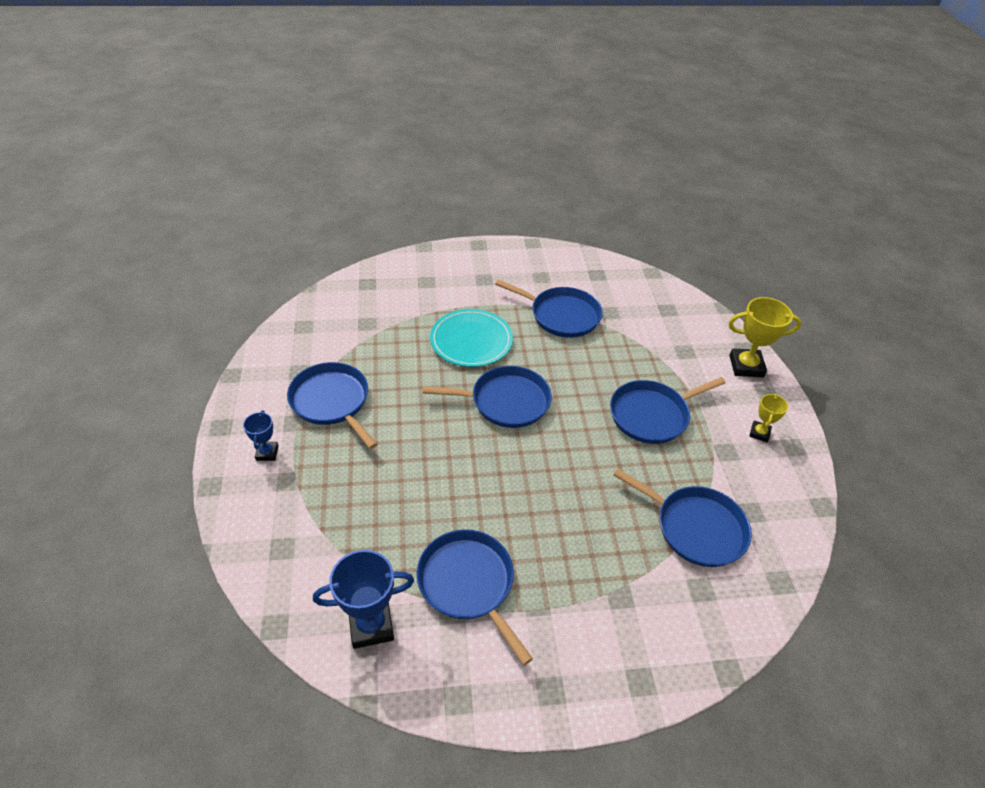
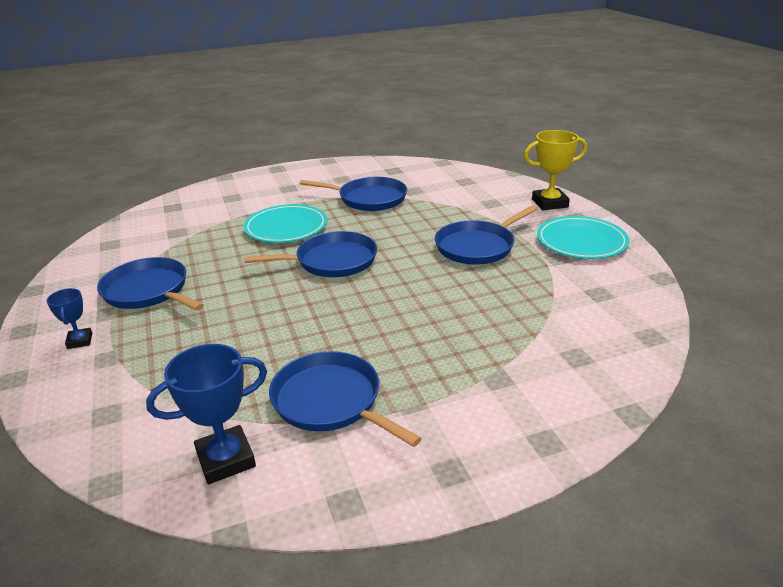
camera: 10 degrees left, 15 degrees down
(695, 527) = (551, 314): blue pan -> none
(759, 433) = (581, 241): yellow trophy -> turquoise plate

